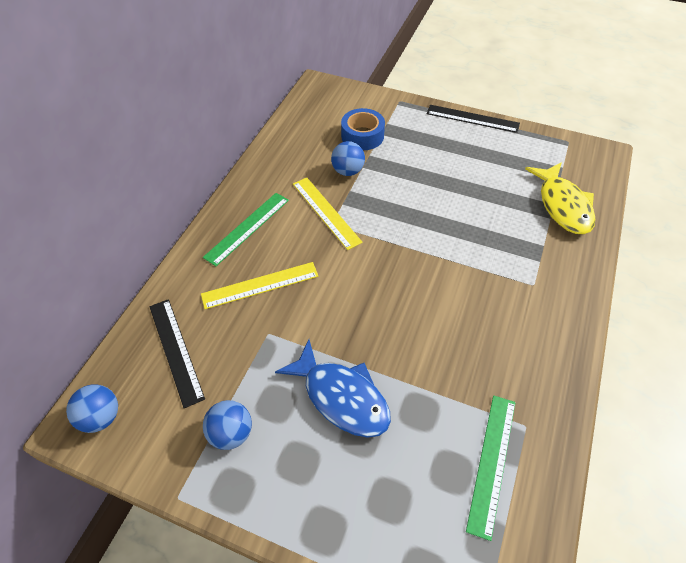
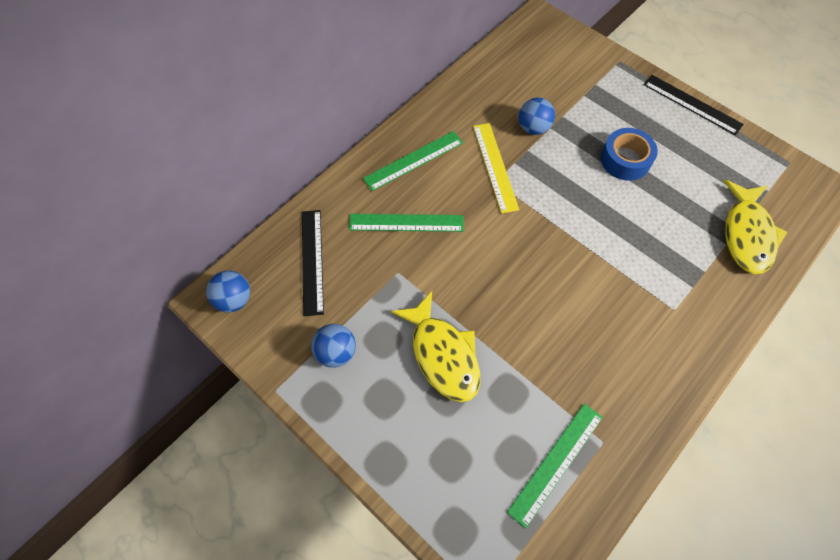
camera: 20 degrees right, 10 degrees up
(260, 285) = (406, 223): yellow ruler -> green ruler
(341, 397) = (443, 354): blue fish -> yellow fish
(362, 136) = (564, 92): blue tape -> blue tape (625, 160)

